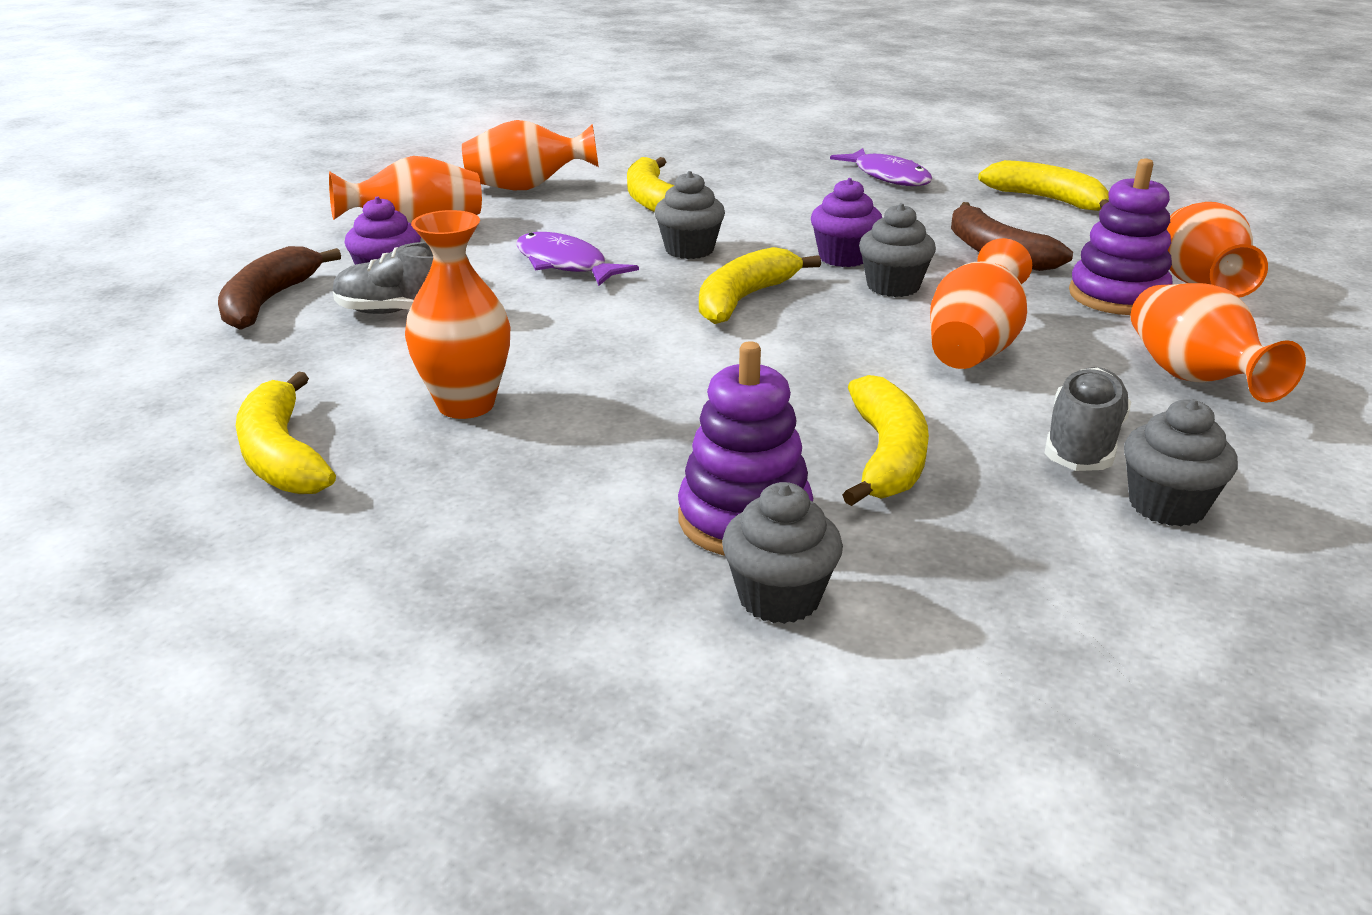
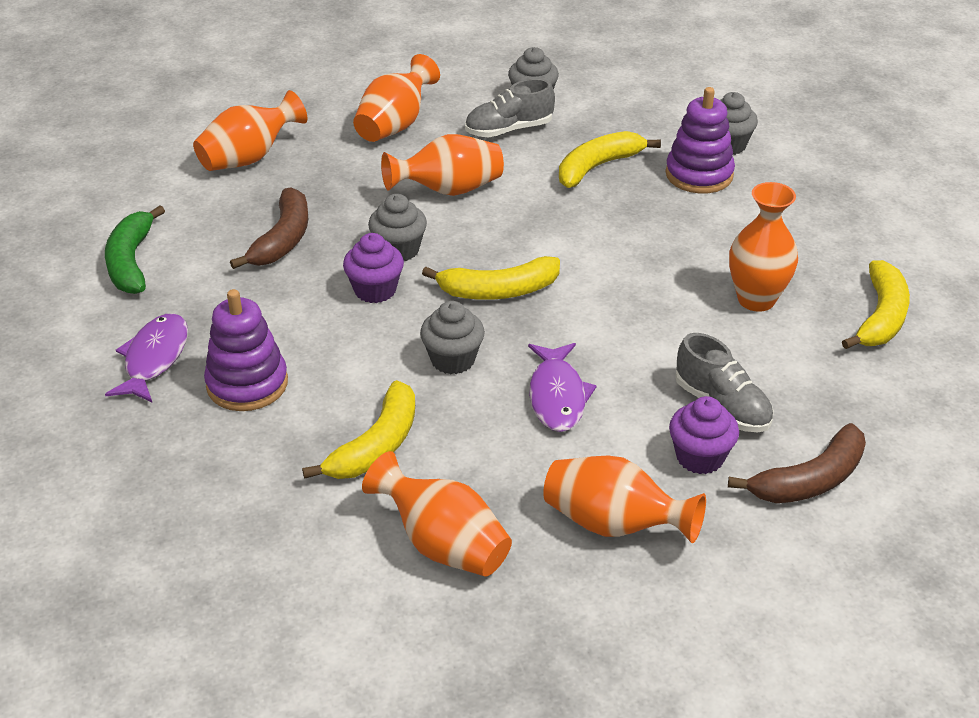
camera: 135 degrees left, 10 degrees up
(1048, 200) = (131, 262): yellow banana -> green banana
(1117, 296) = (306, 176): purple stacking toy -> purple stacking toy (247, 384)

